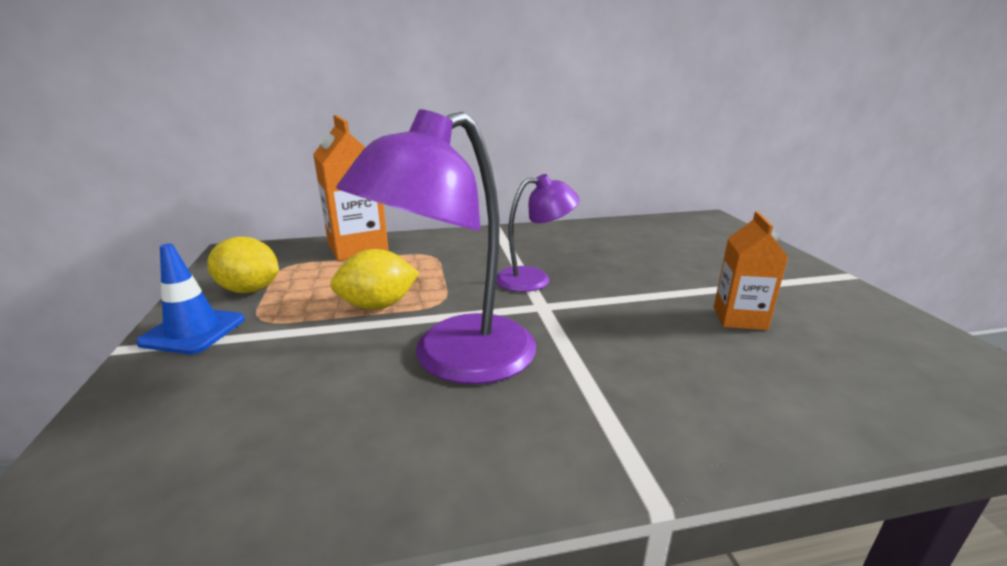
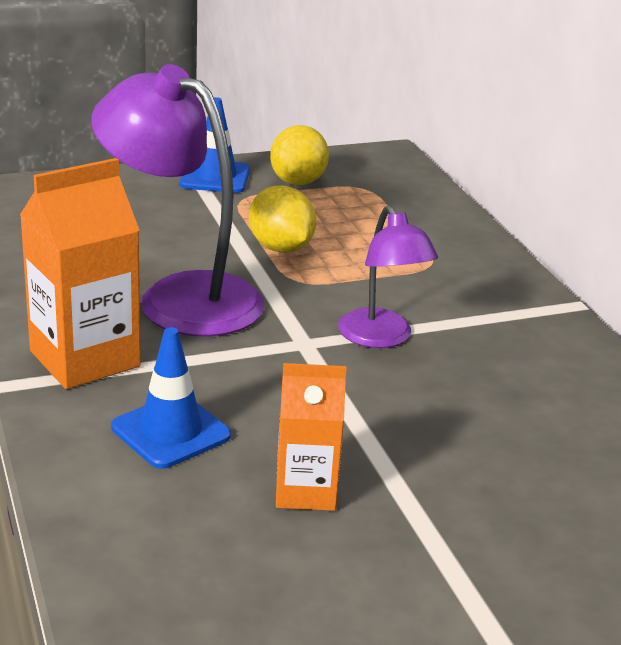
camera: 80 degrees right, 5 degrees up
(358, 248) = (430, 217): orange carton -> orange carton (85, 359)
(695, 372) = (171, 432): none -> blue traffic cone

